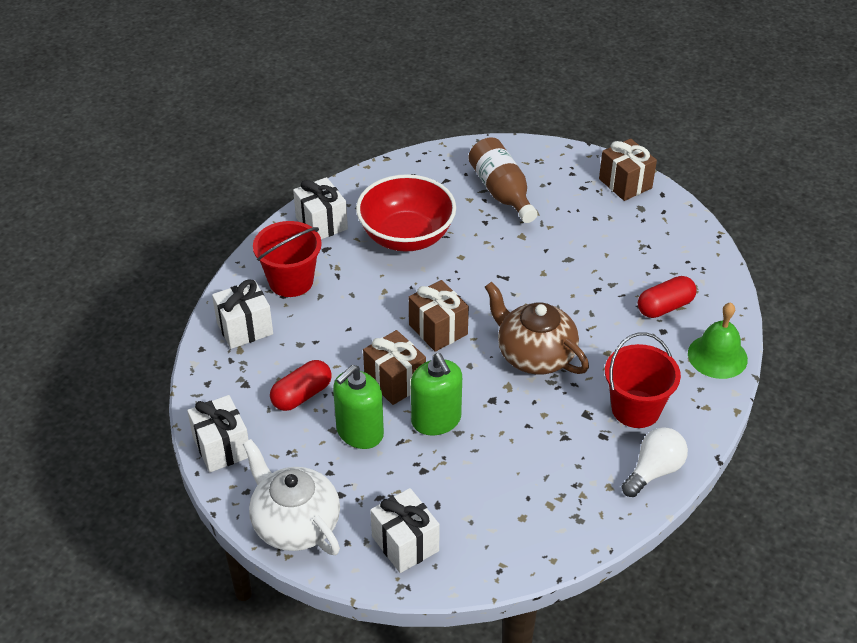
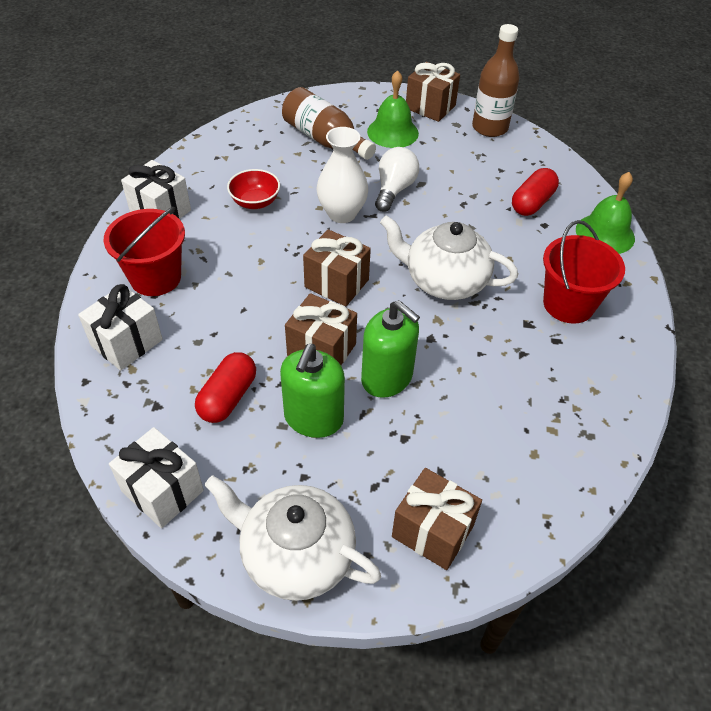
camera: 25 degrees left, 5 degrees up
(405, 544) = (432, 531): white gift -> brown gift
(406, 236) = (255, 202): red bowl -> red bowl, size x0.50
(477, 268) = (342, 214): none -> white vase
(534, 355) = (444, 281): brown teapot -> white teapot
(571, 200) = (392, 132): none -> green bell
(654, 471) = (624, 360): white light bulb -> white light bulb (394, 190)
(672, 220) = (490, 128): none -> brown bottle

